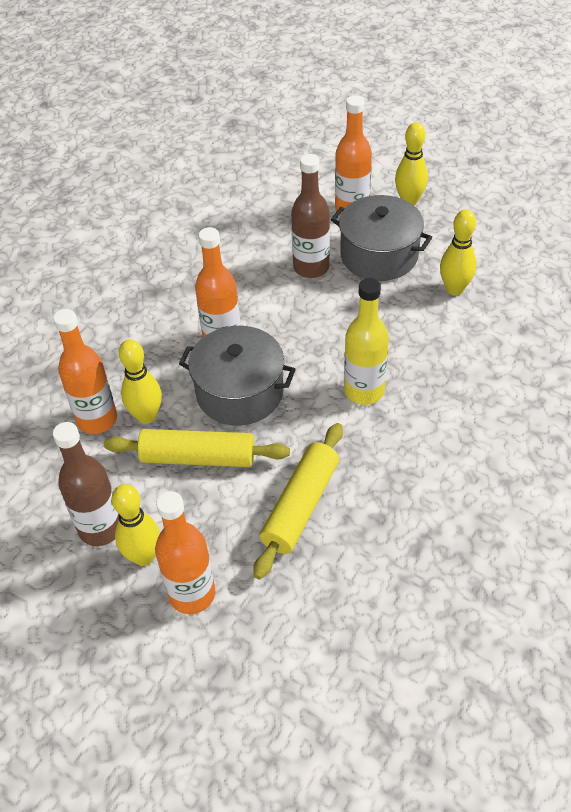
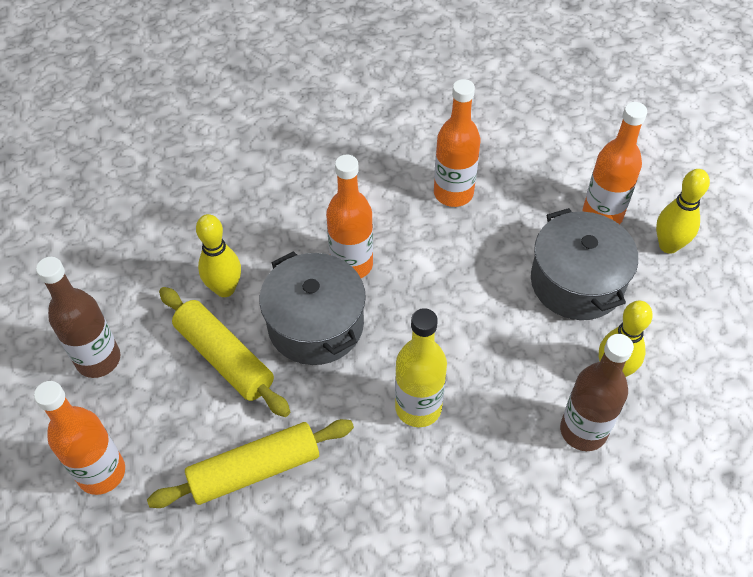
camera: 40 degrees right, 5 degrees up
(97, 419) = (188, 263): orange bottle -> orange bottle (453, 193)
(144, 556) = (102, 410): yellow bowling pin -> none
(311, 267) = (500, 249): brown bottle -> brown bottle (583, 430)

